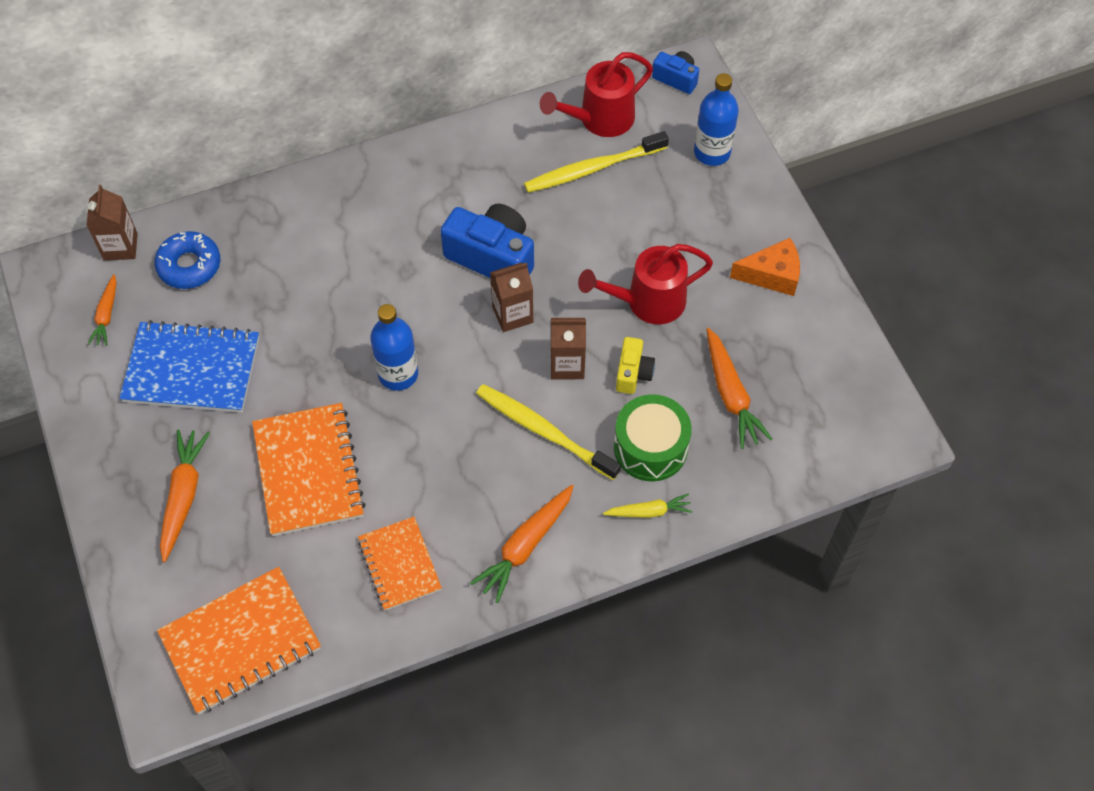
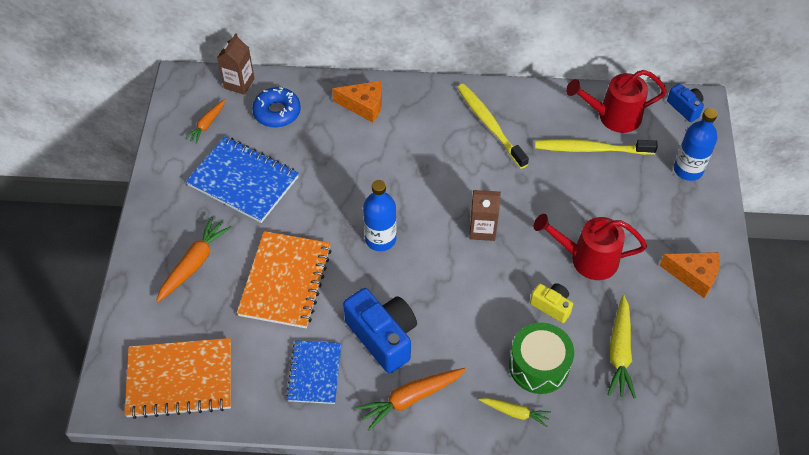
camera: 25 degrees right, 5 degrees down
(295, 217) = (364, 106): none -> orange cheese
(399, 564) = (315, 373): orange notebook -> blue notebook
(492, 257) = (487, 183): blue camera -> blue camera (383, 337)
(543, 431) = (464, 321): yellow toothbrush -> yellow toothbrush (489, 125)
(567, 365) = (505, 281): brown carton -> none
(633, 373) = (551, 306): yellow camera -> yellow camera turned 90 degrees counterclockwise
(731, 394) = (619, 351): orange carrot -> yellow carrot

